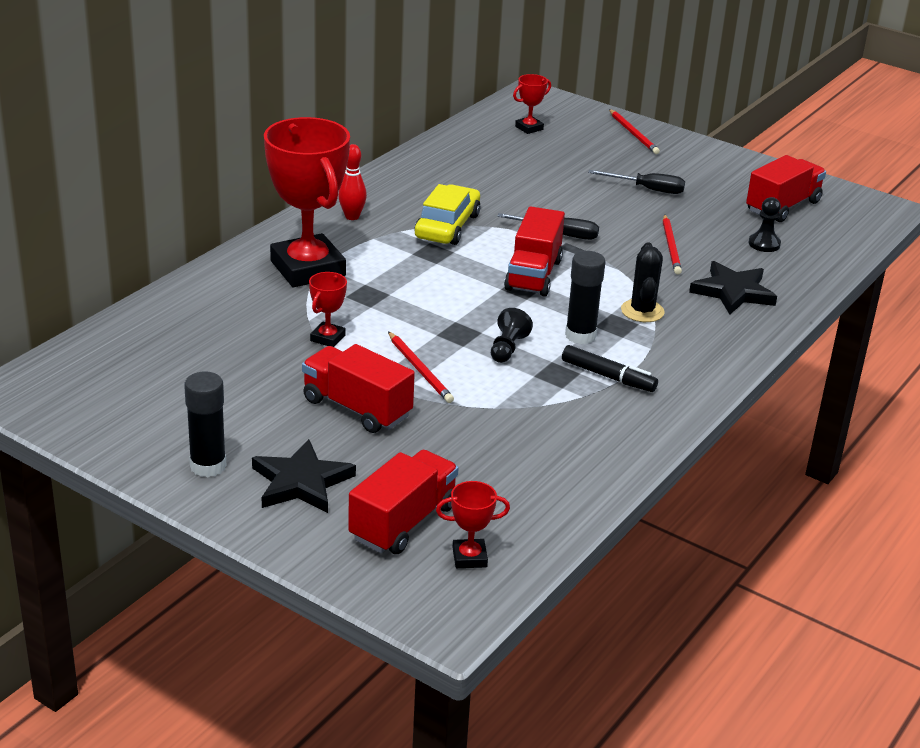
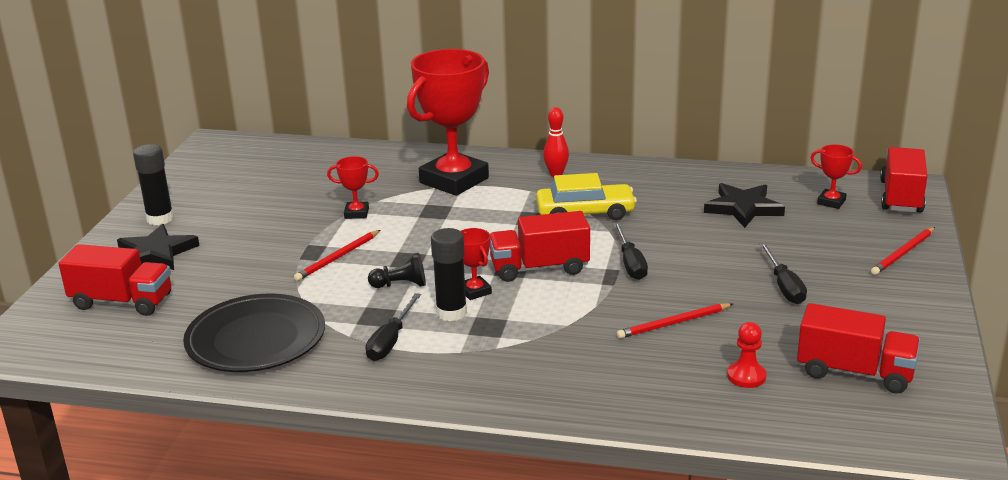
camera: 70 degrees right, 5 degrees down
(357, 408) = (265, 248): red truck -> red truck (901, 197)
(469, 557) = (86, 338): red trophy -> red trophy (475, 291)
(552, 448) = (256, 339): none -> black plate
(608, 376) = (390, 341): black marker -> black screwdriver
(642, 311) = (525, 334): black cactus -> none
(733, 292) = (616, 376): black star -> black star (743, 208)
(764, 244) = (746, 376): black pawn -> red pawn

